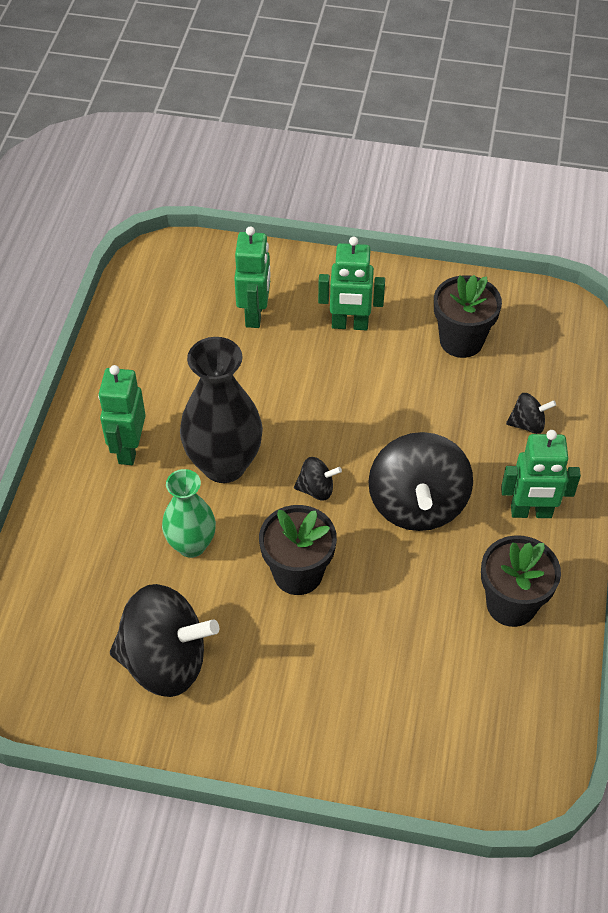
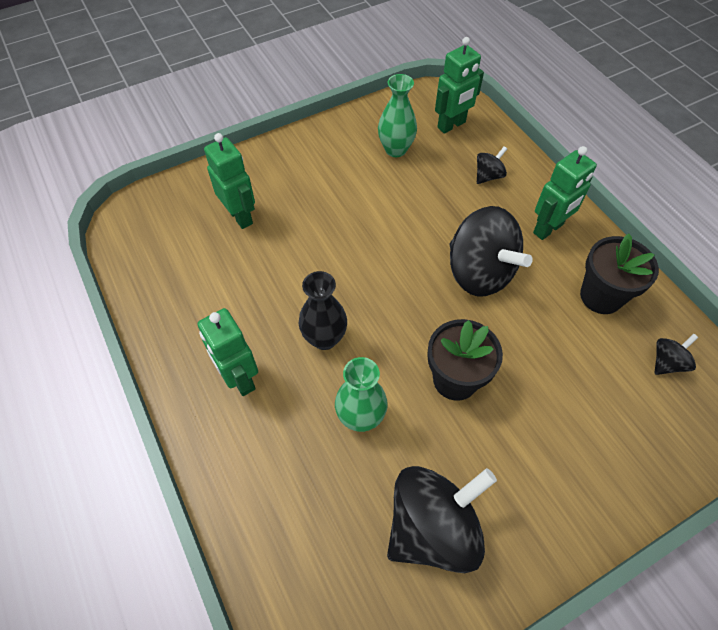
camera: 40 degrees left, 5 degrees up
(224, 465) = (324, 338): black vase -> black vase, size x0.63
(316, 489) = (406, 309): black spinning top -> black spinning top (667, 362)
(349, 325) = (314, 183): green robot -> green robot (451, 125)
(461, 341) = (395, 149): black flower pot -> green vase

